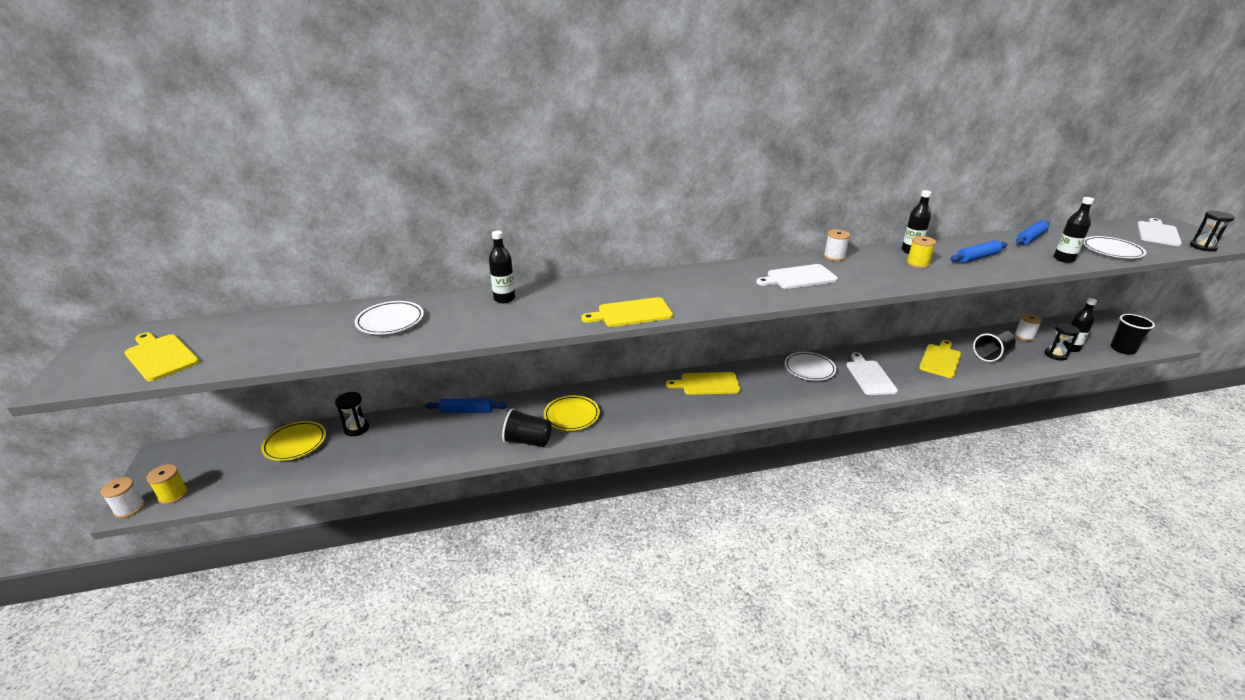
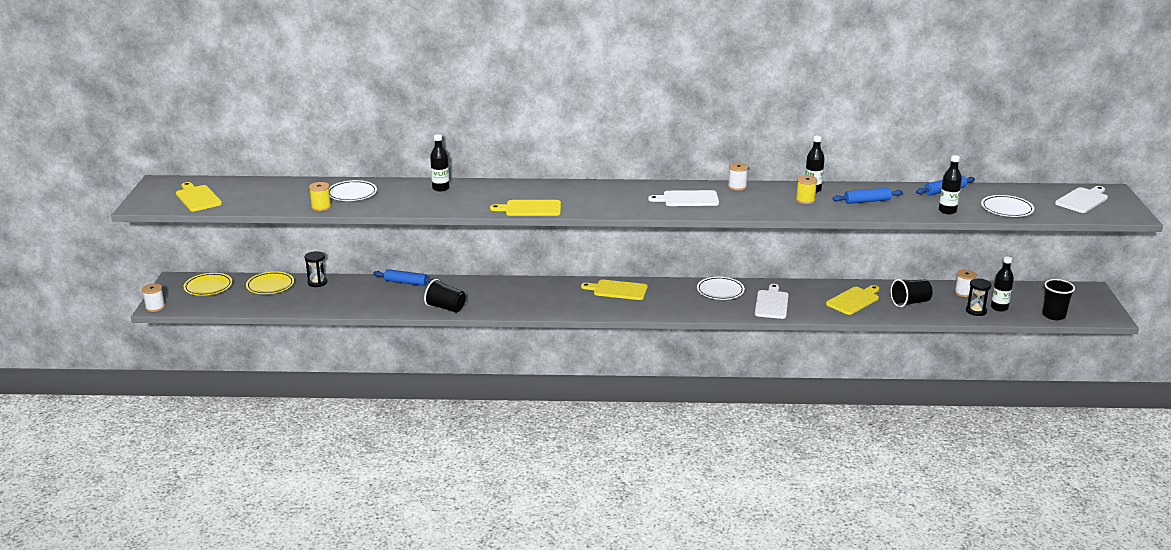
camera: 15 degrees right, 5 degrees down
(173, 495) = (183, 304): yellow spool -> yellow spool (321, 207)
(571, 416) = (488, 296): yellow plate -> yellow plate (208, 287)
(1203, 247) = (1105, 216): black hourglass -> none

